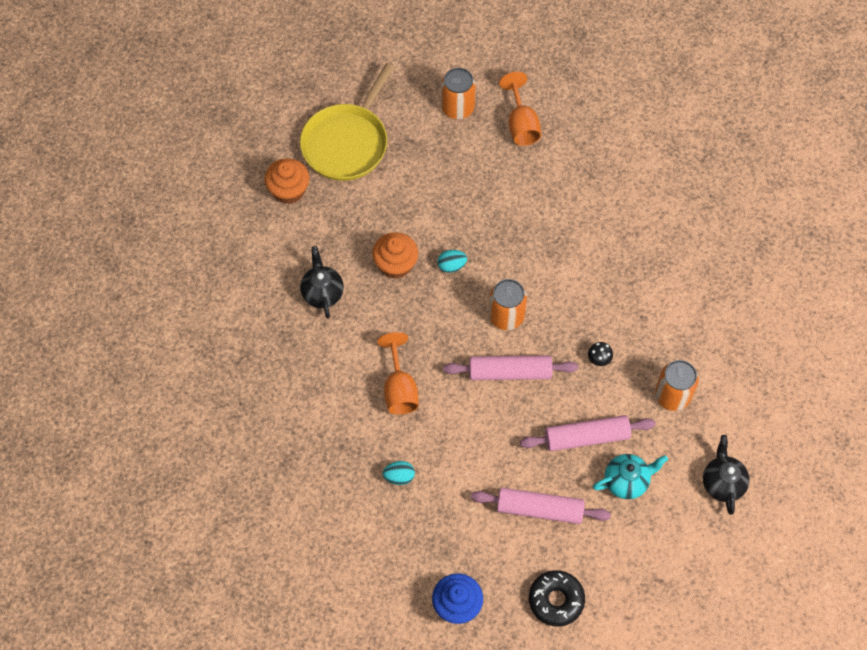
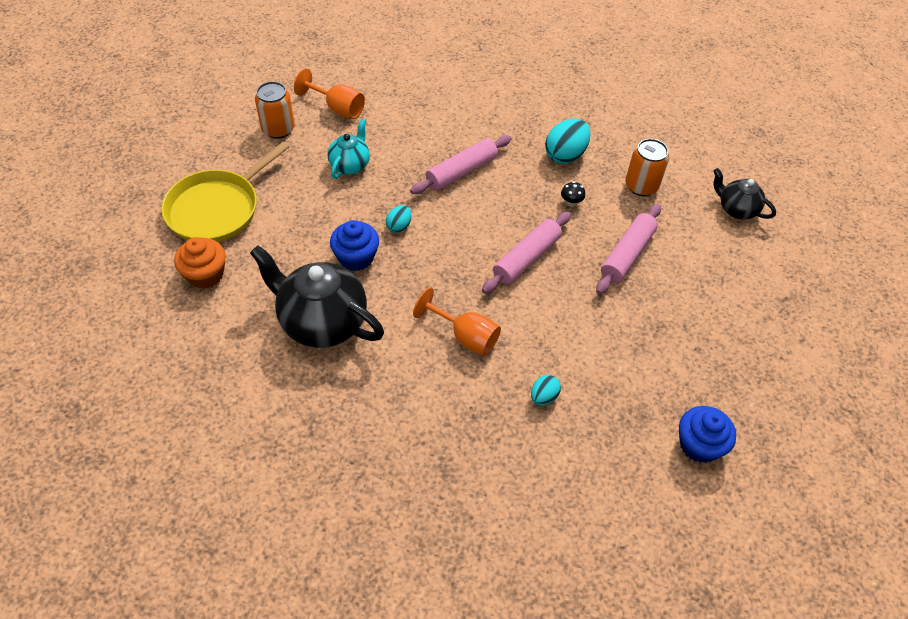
camera: 50 degrees left, 10 degrees down
(322, 293) = (322, 322): black teapot -> black teapot, size x1.84
(347, 143) = (217, 209): yellow pan -> yellow pan turned 60 degrees clockwise
(395, 264) = (356, 257): orange cupcake -> blue cupcake
(506, 316) = (478, 226): orange can -> none
(539, 509) = (661, 326): pink rolling pin -> pink rolling pin (461, 172)
(556, 600) = (750, 374): black donut -> none
(626, 481) = (686, 258): turquoise teapot -> turquoise teapot (350, 165)
(647, 317) = (565, 155): none -> turquoise egg

